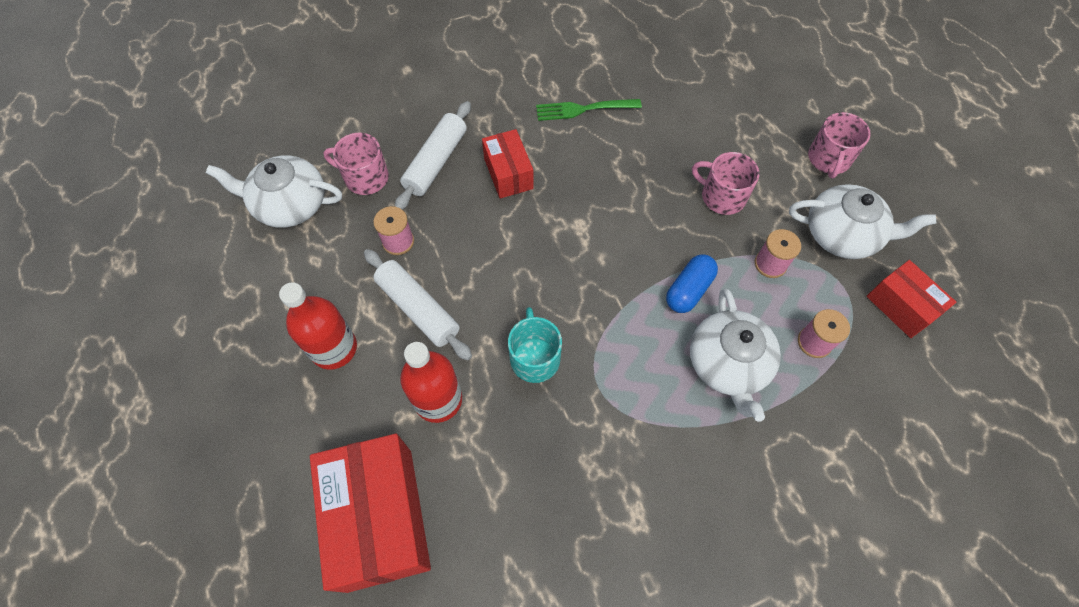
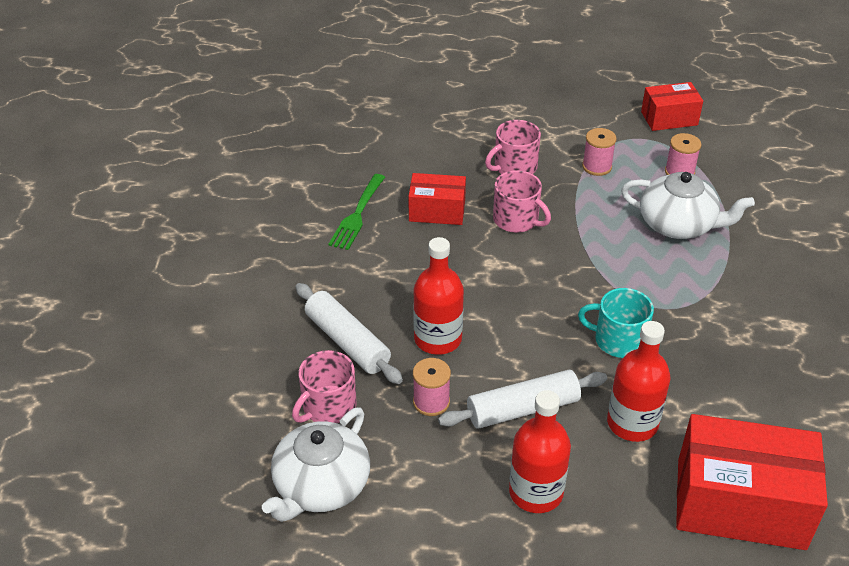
camera: 65 degrees left, 20 degrees down
(468, 220) = (438, 339): none -> red bottle
(508, 173) = (399, 292): red box -> red box (437, 211)
(689, 290) = (597, 220): blue capsule -> none
(829, 159) = (514, 97): pink mug -> pink mug (517, 220)
(842, 234) = (590, 119): white teapot -> none

